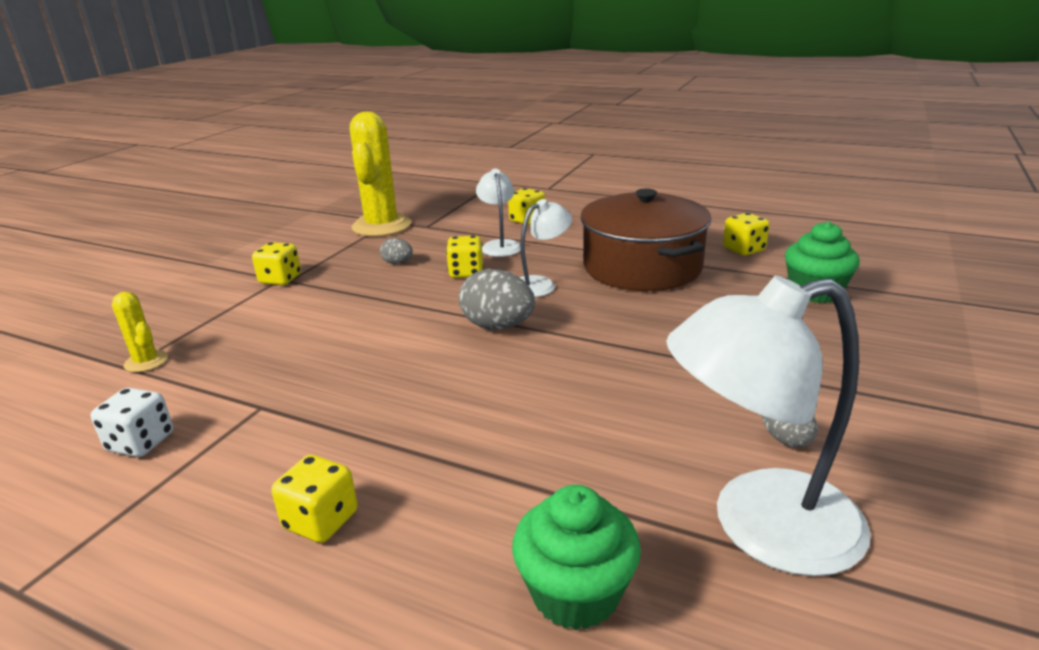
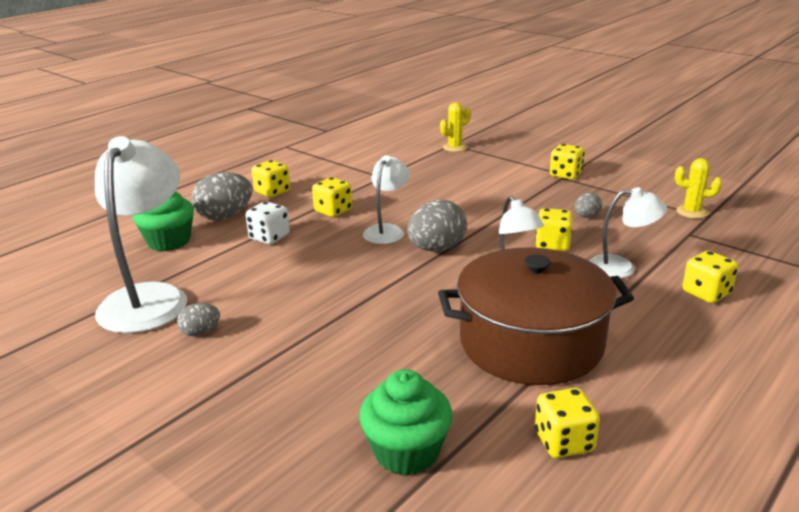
camera: 105 degrees right, 0 degrees up
(141, 442) = (369, 154): white dice -> white dice (269, 237)
(381, 226) = (692, 212): yellow cactus -> yellow cactus, size x0.47
(403, 424) = (333, 211): none -> yellow dice
(444, 550) = (225, 216): none -> grey egg
(459, 365) = (387, 230): none -> white lamp

